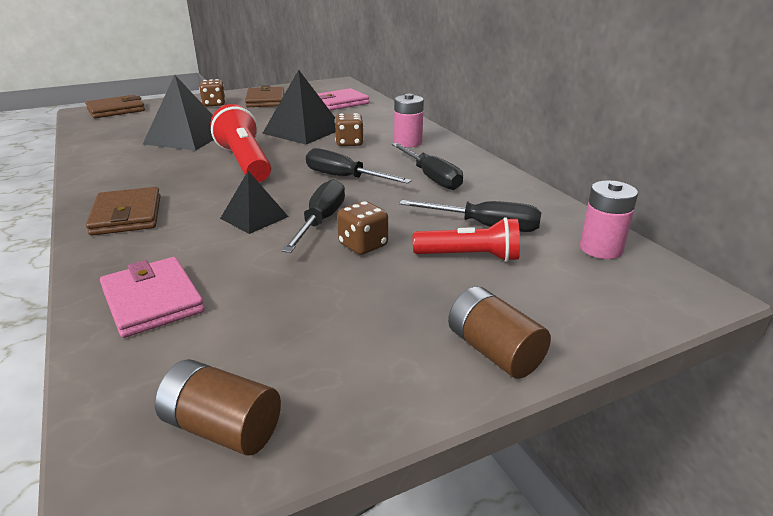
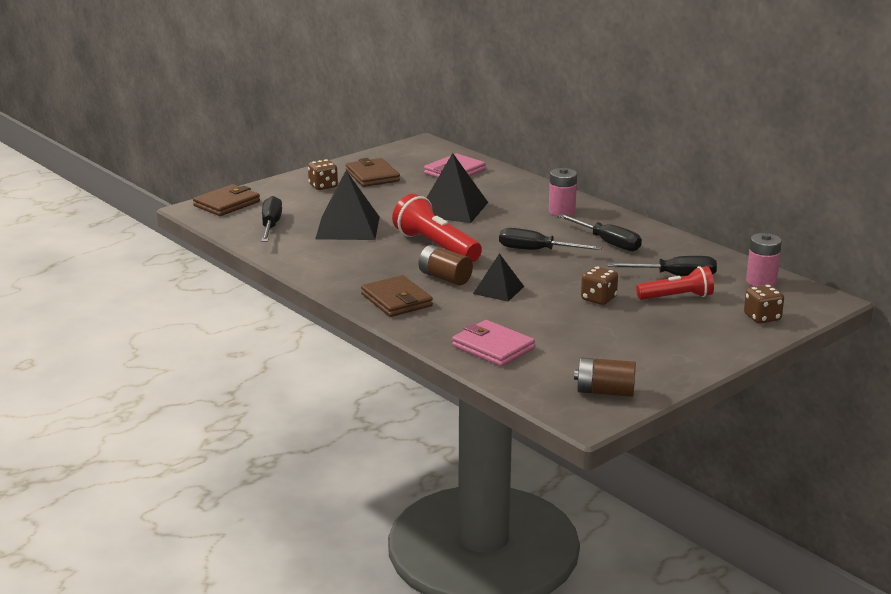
camera: 15 degrees left, 5 degrees down
(320, 221) = (552, 287): black screwdriver -> black screwdriver (270, 226)
(349, 143) = (509, 217): brown dice -> brown dice (762, 317)
(494, 351) = (722, 344): brown battery -> brown battery (445, 278)

